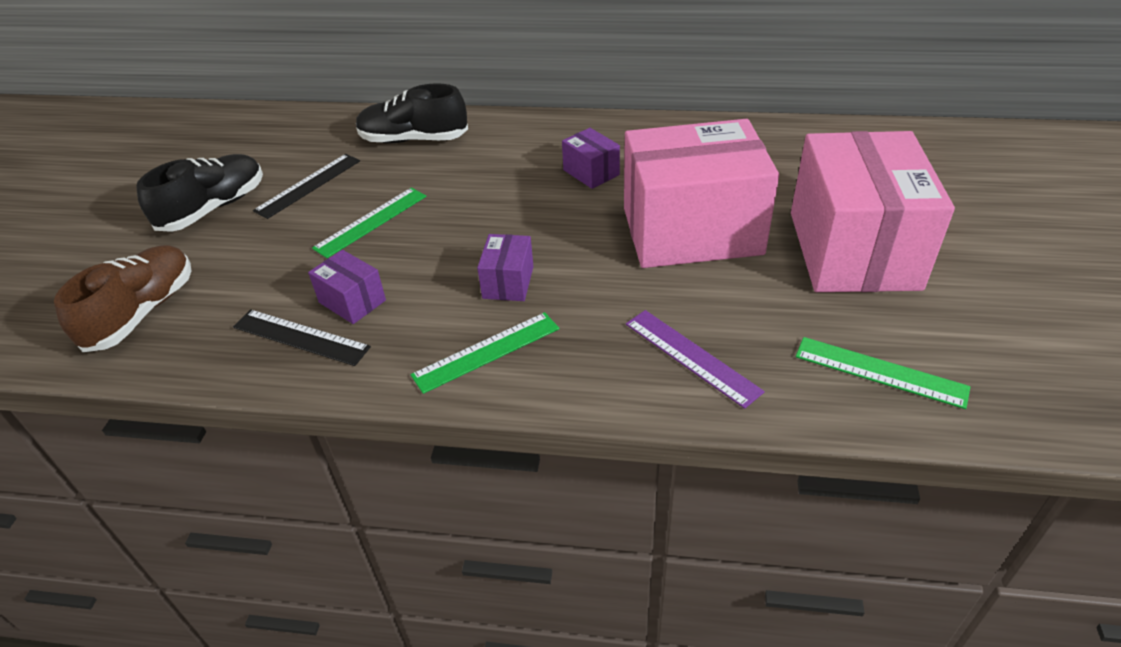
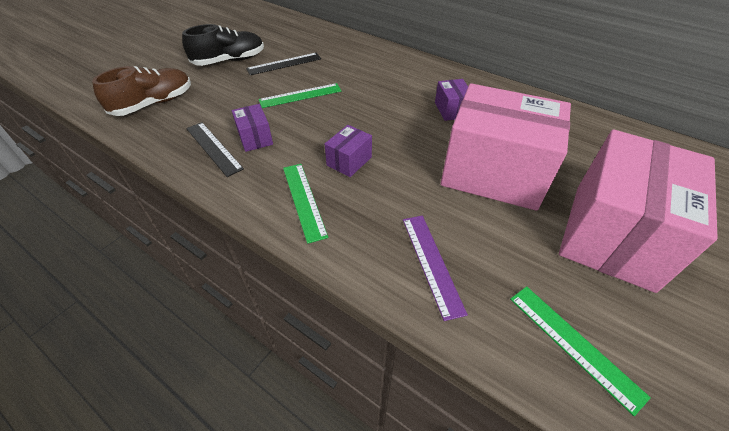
camera: 25 degrees right, 5 degrees up
(413, 140) = (359, 56): black shoe -> none
(486, 352) = (304, 200): green ruler -> green ruler turned 75 degrees clockwise

